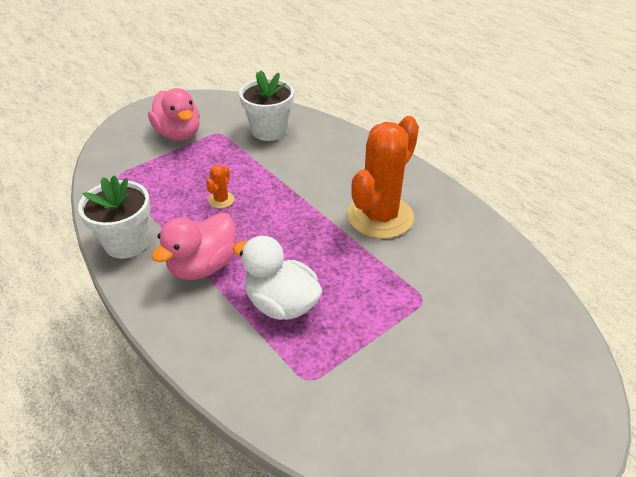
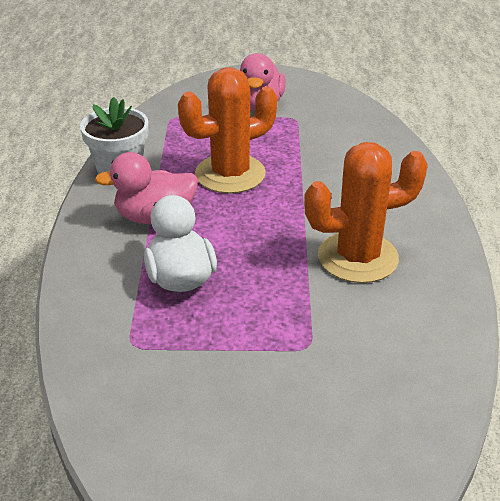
camera: 40 degrees right, 5 degrees down
(221, 200) = (230, 174): orange cactus -> orange cactus, size x2.48
(269, 131) = (343, 135): white flower pot -> none

